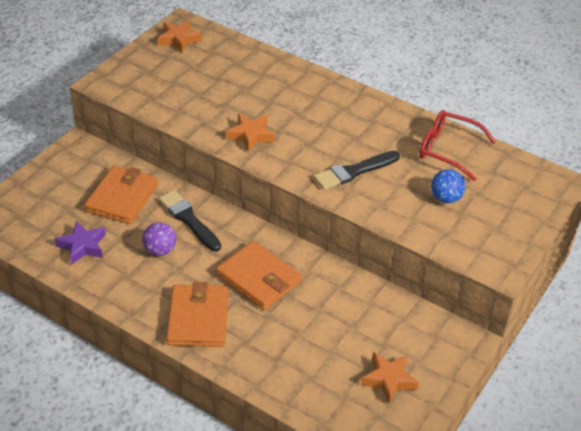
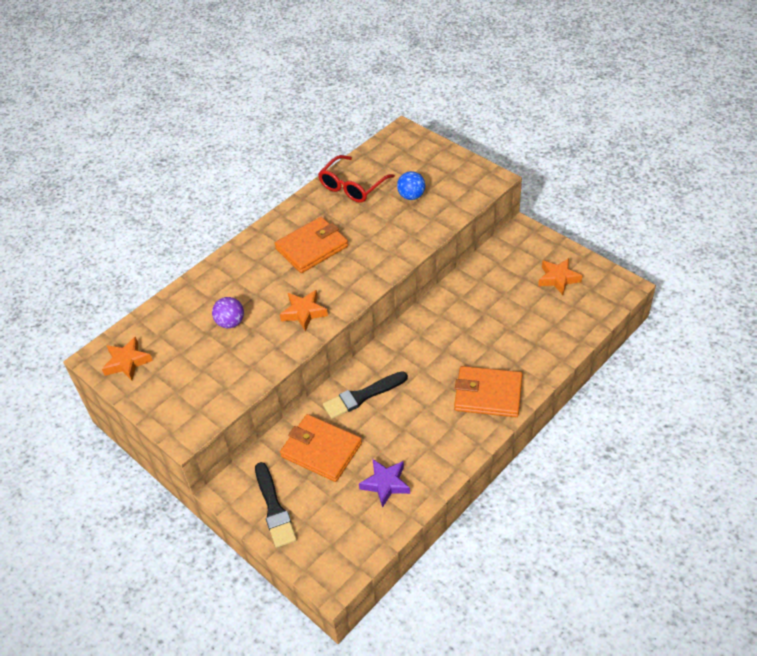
camera: 75 degrees left, 5 degrees up
(160, 250) = (400, 420): purple ball -> purple ball (230, 322)
(258, 278) = (445, 349): orange wallet -> orange wallet (312, 247)
(354, 171) = (369, 246): black brush -> black brush (274, 508)

